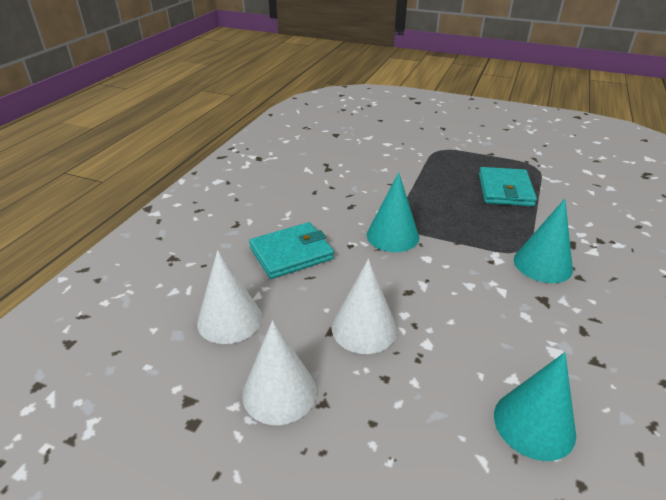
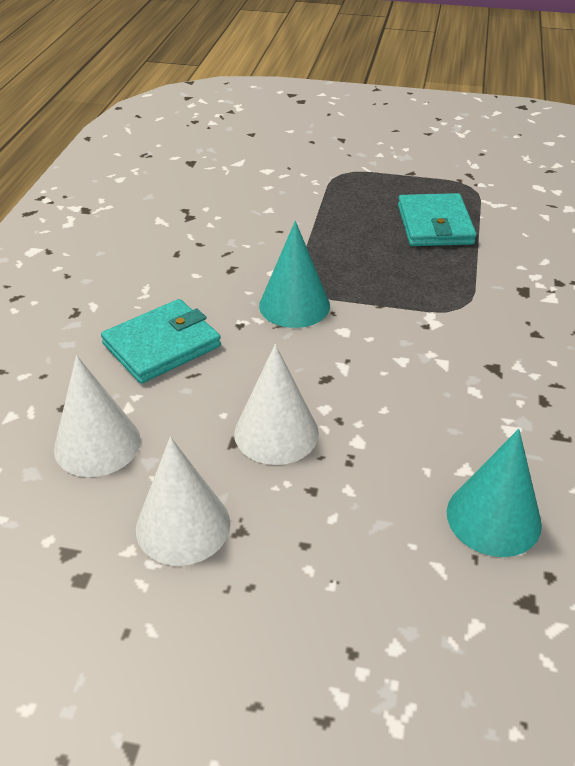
camera: 10 degrees left, 5 degrees up
(542, 264) = (490, 322): turquoise cone -> none

